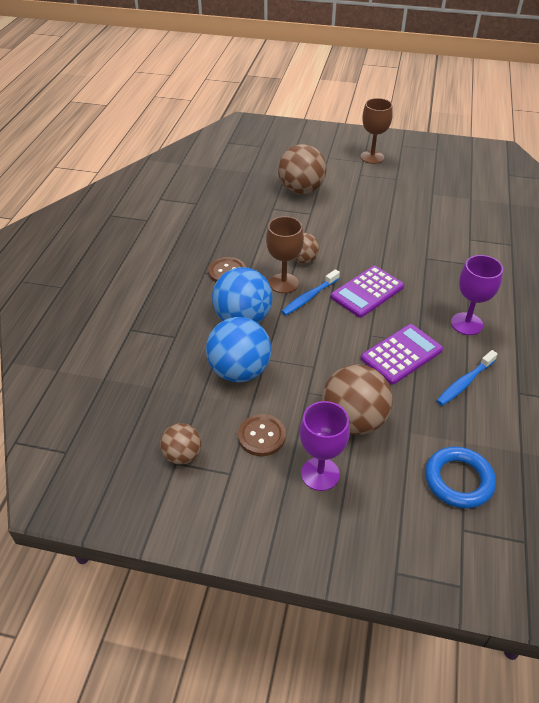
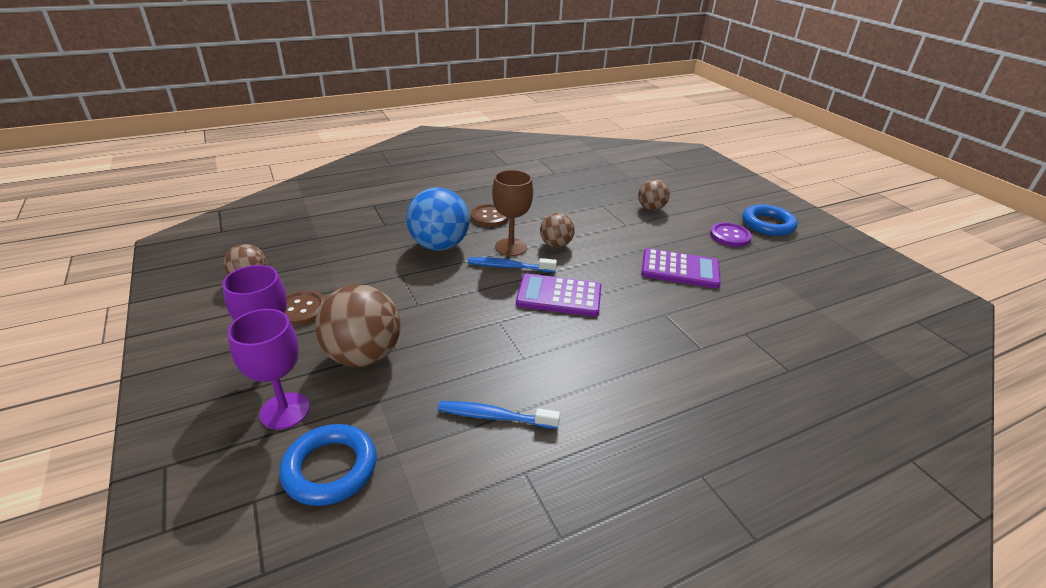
camera: 50 degrees right, 10 degrees down
(239, 371) = (373, 268): blue ball -> none
(301, 190) = (651, 208): brown ball -> brown ball, size x0.57
(369, 180) = (730, 236): none -> purple button
(372, 157) = (768, 224): brown goblet -> blue ring
(401, 354) = (491, 352): purple calculator -> purple calculator (680, 269)
(466, 324) = (595, 383): purple goblet -> purple goblet (285, 411)

